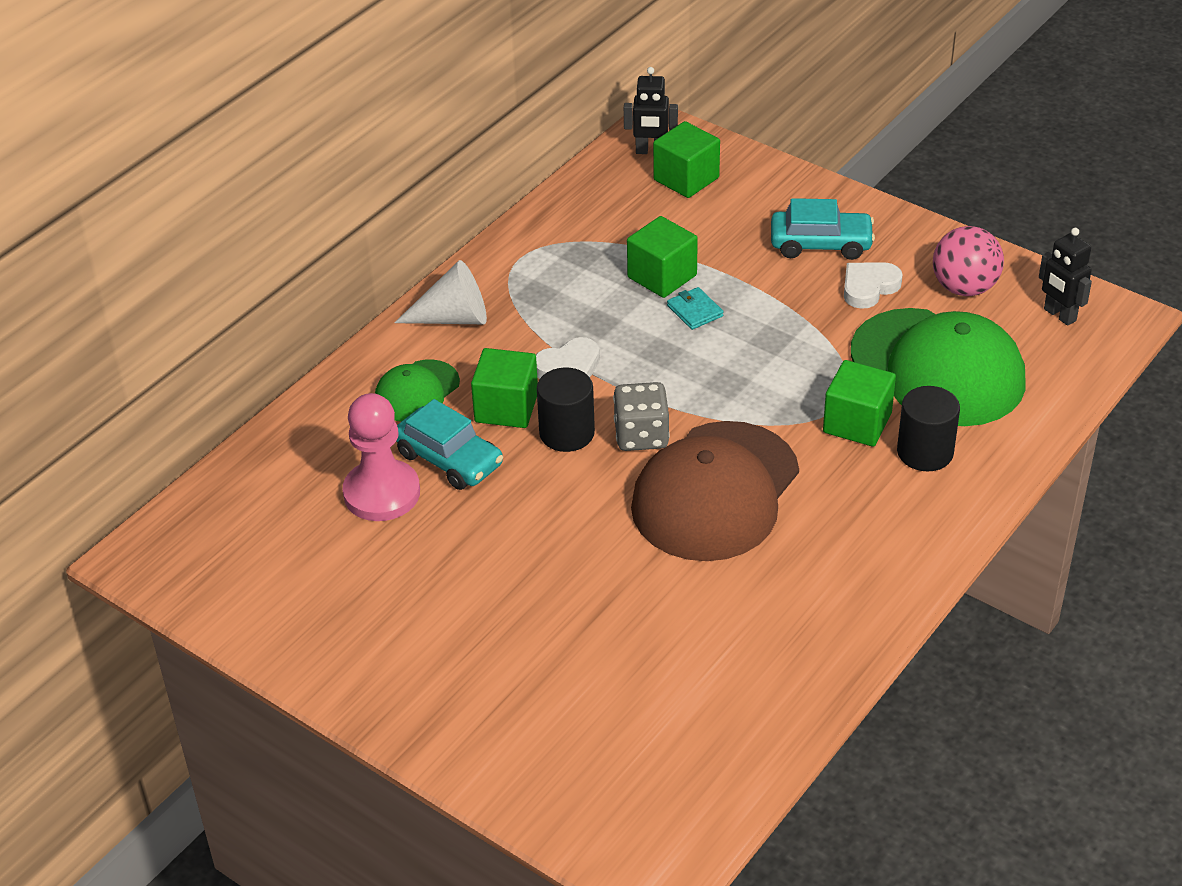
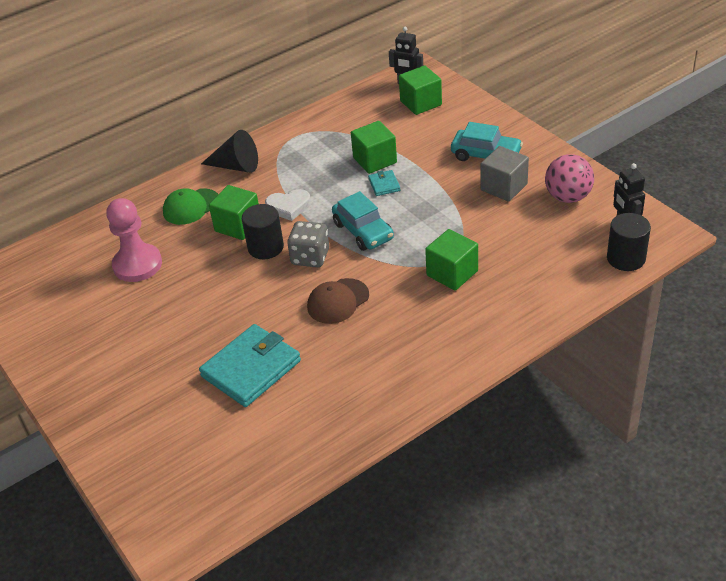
camera: 20 degrees right, 0 degrees up
(449, 459) = (187, 251): turquoise car -> turquoise car (363, 231)
(453, 318) = (236, 166): white cone -> black cone
(640, 610) = (251, 369): none -> turquoise wallet
(715, 492) = (338, 301): brown cap -> brown cap, size x0.51
(869, 287) = (504, 187): white heart -> grey cube
(925, 452) = (488, 300): black cylinder -> black cylinder (626, 258)
(937, 368) = (524, 246): green cap -> none

